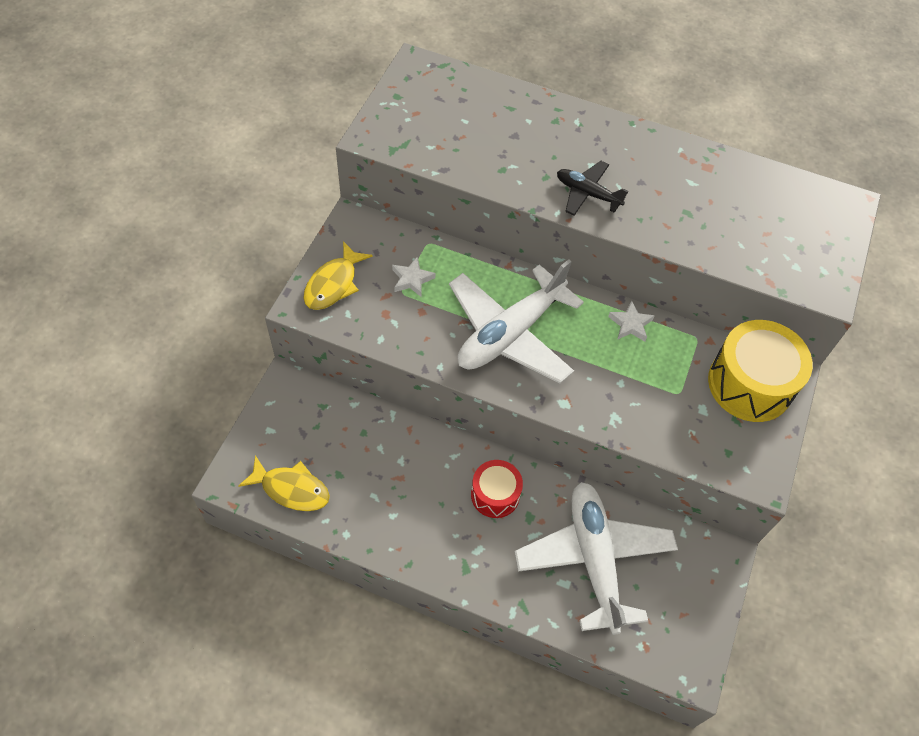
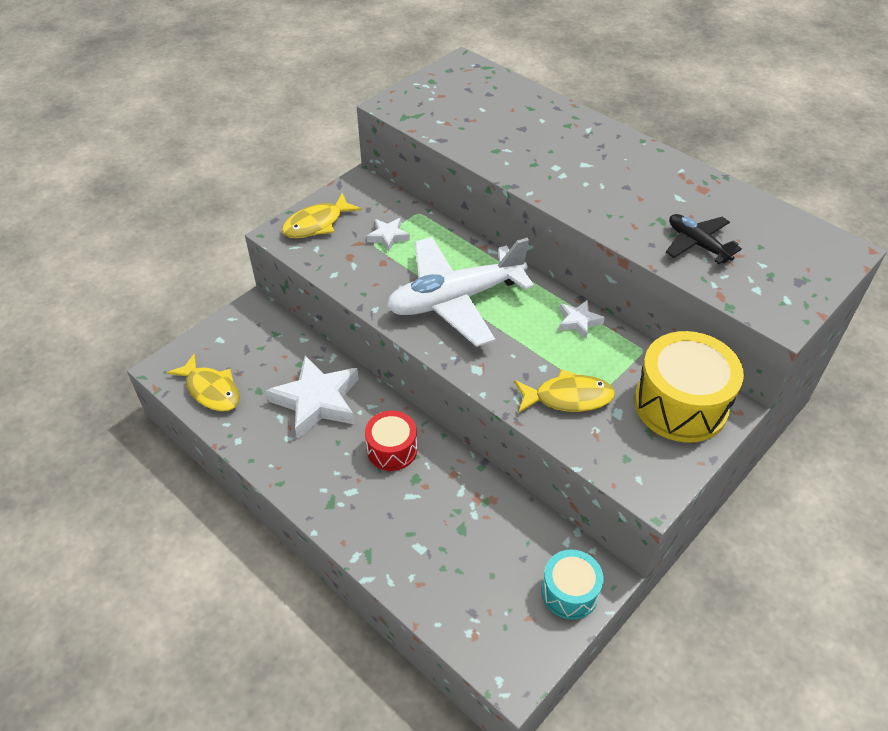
camera: 25 degrees right, 10 degrees down
(401, 467) = (317, 401): none -> white star
(587, 193) = (567, 184): black plane -> black plane (697, 244)
(594, 559) = (461, 536): white plane -> none
(655, 407) = (568, 397): none -> yellow fish
(705, 579) = (569, 592): none -> turquoise drum

